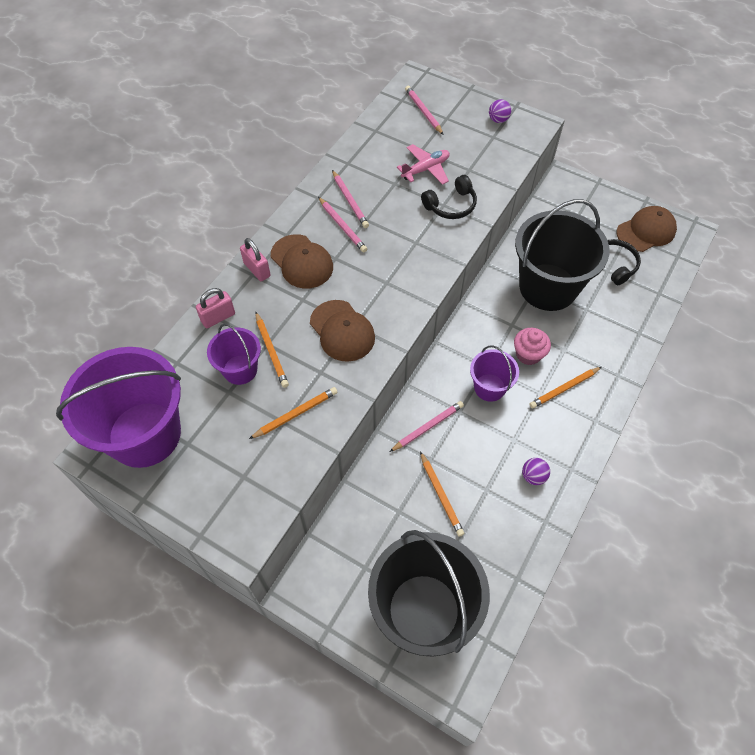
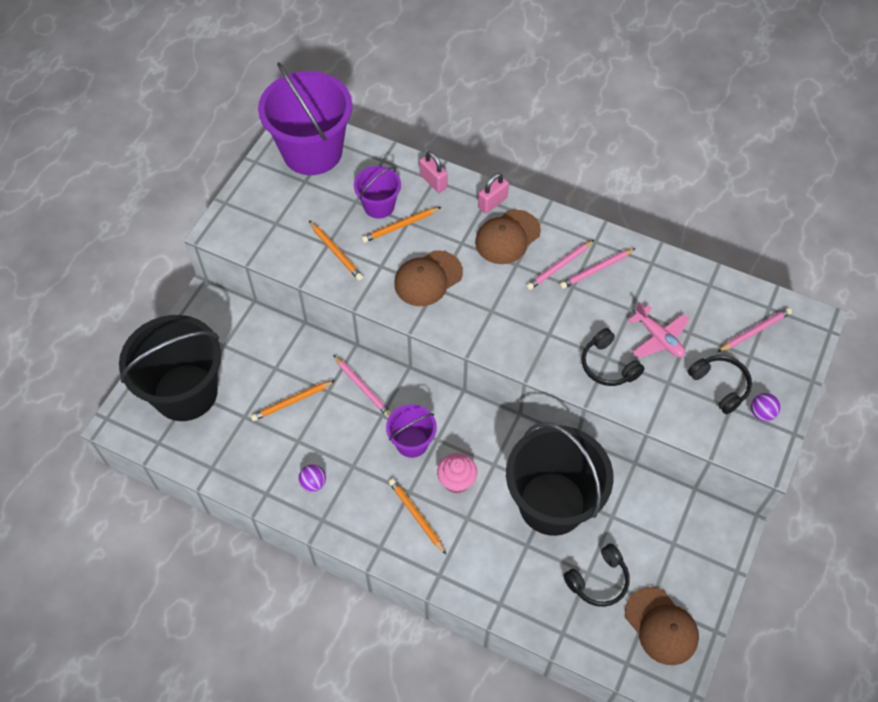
camera: 85 degrees right, 0 degrees up
(473, 139) = (720, 386): none -> black headphones

